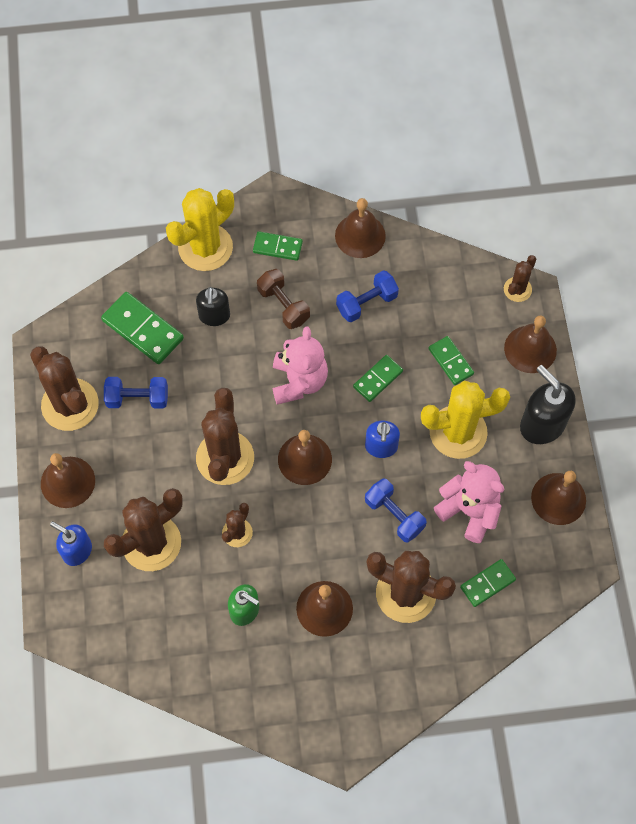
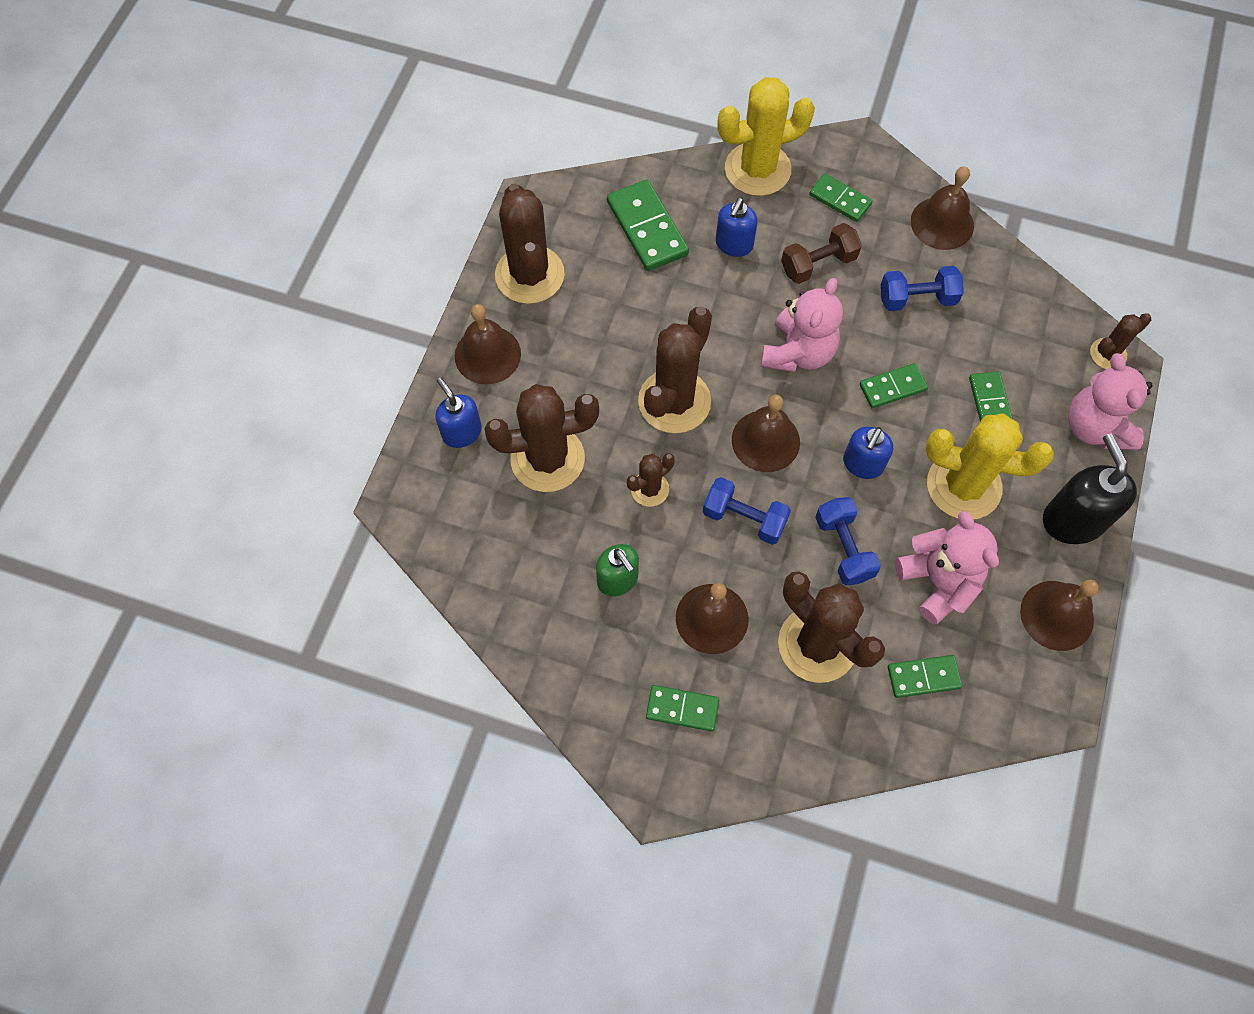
camera: 25 degrees right, 0 degrees up
(137, 398) = (606, 298): blue dumbbell -> blue dumbbell (744, 518)
(214, 316) = (734, 245): black soap dispenser -> blue soap dispenser
(283, 305) = (818, 264): brown dumbbell -> brown dumbbell turned 75 degrees clockwise
(332, 682) = (682, 708): none -> green domino
(530, 349) = (1095, 427): brown bell -> pink teddy bear

